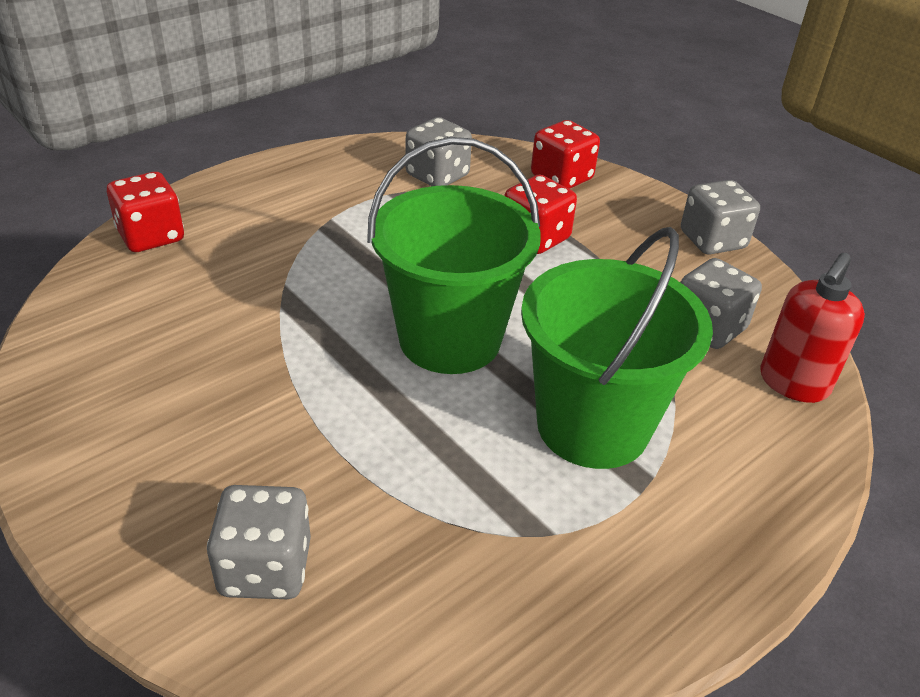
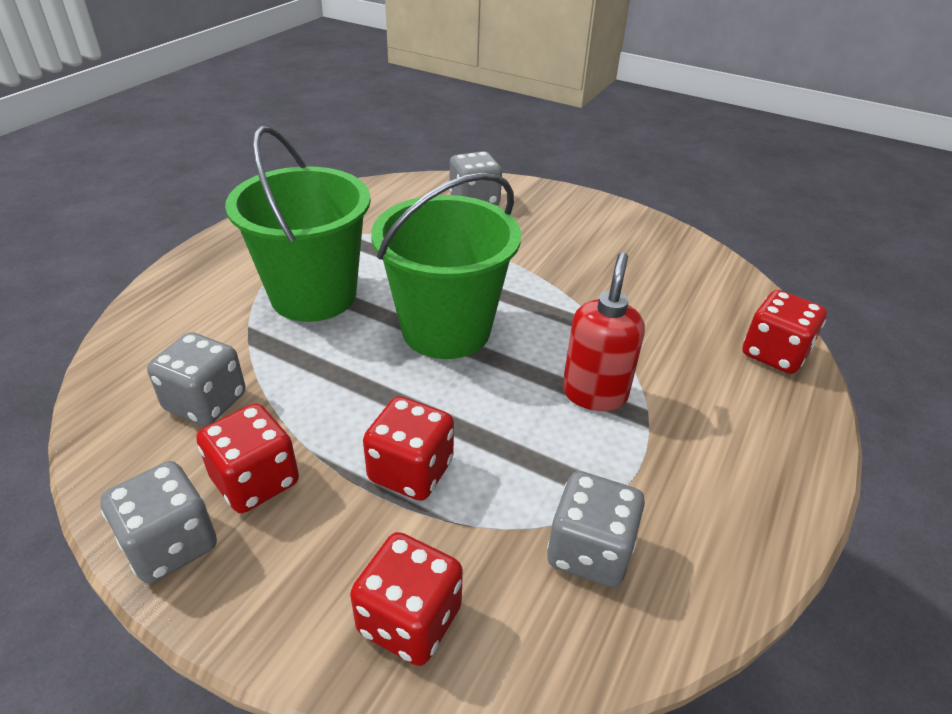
camera: 160 degrees right, 0 degrees up
(656, 260) = (255, 481): none -> red dice
(793, 383) = (134, 366): red soap dispenser -> red soap dispenser (594, 393)

